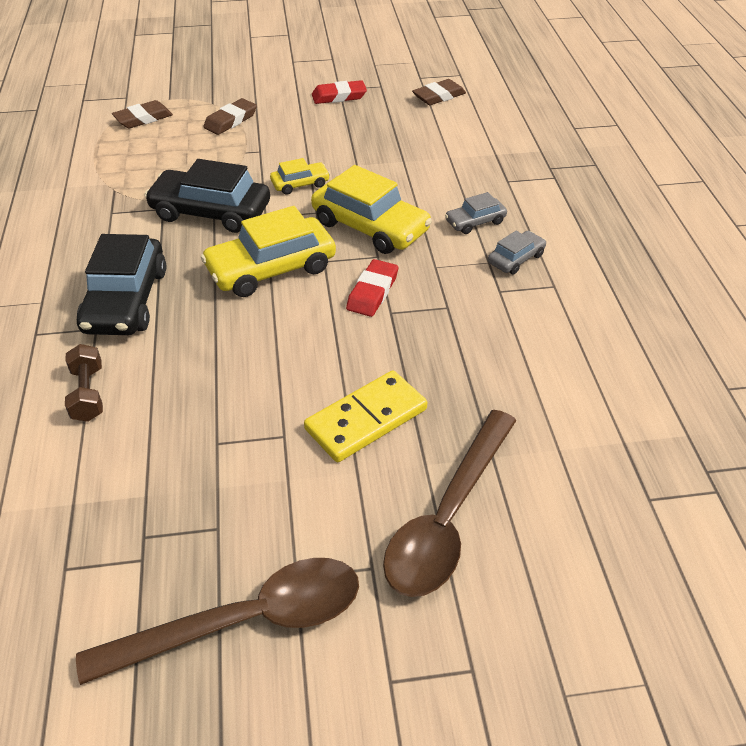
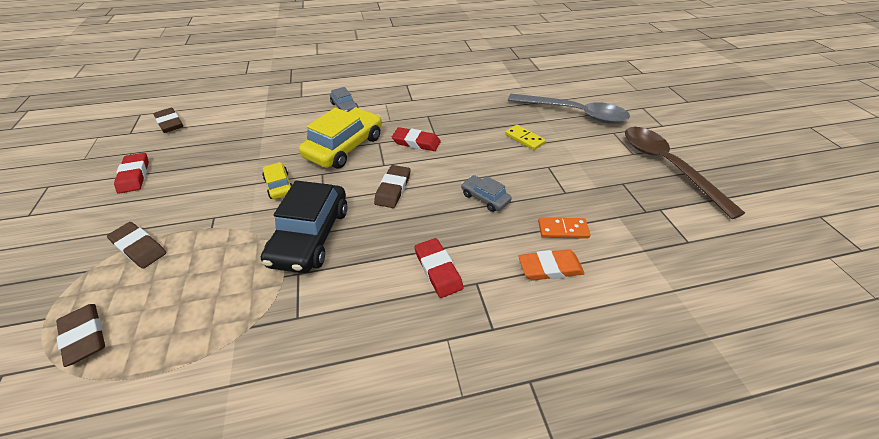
camera: 95 degrees left, 0 degrees up
(88, 394) = (550, 268): brown dumbbell -> orange eraser
(126, 300) = (438, 270): black car -> red eraser
(144, 421) = (563, 229): none -> orange domino
(271, 269) = (393, 189): yellow car -> brown eraser
(366, 419) = (524, 139): yellow domino -> yellow domino, size x0.59
(448, 517) = (574, 113): brown spoon -> grey spoon
(516, 259) = (383, 94): grey car -> grey car (485, 198)

